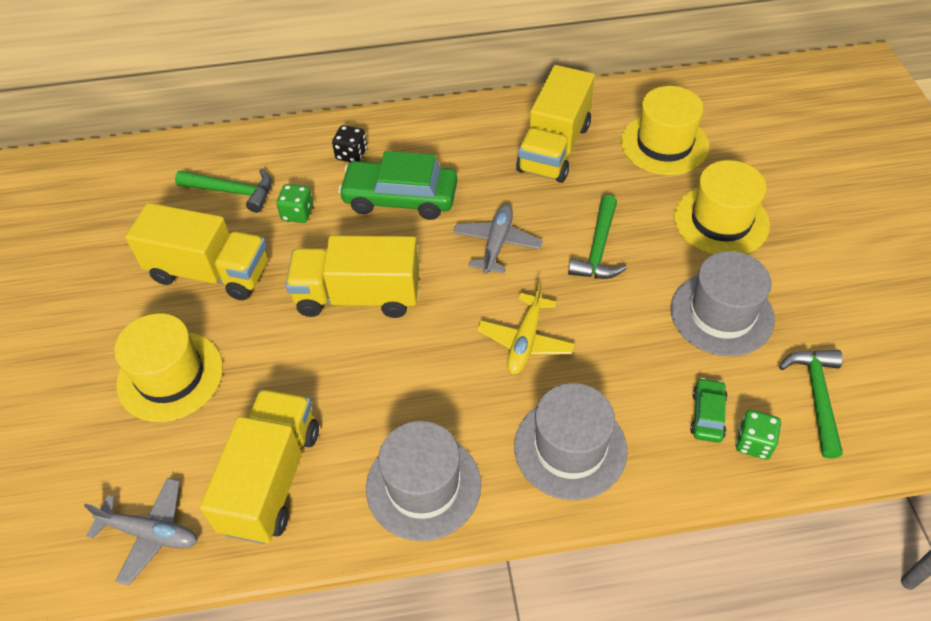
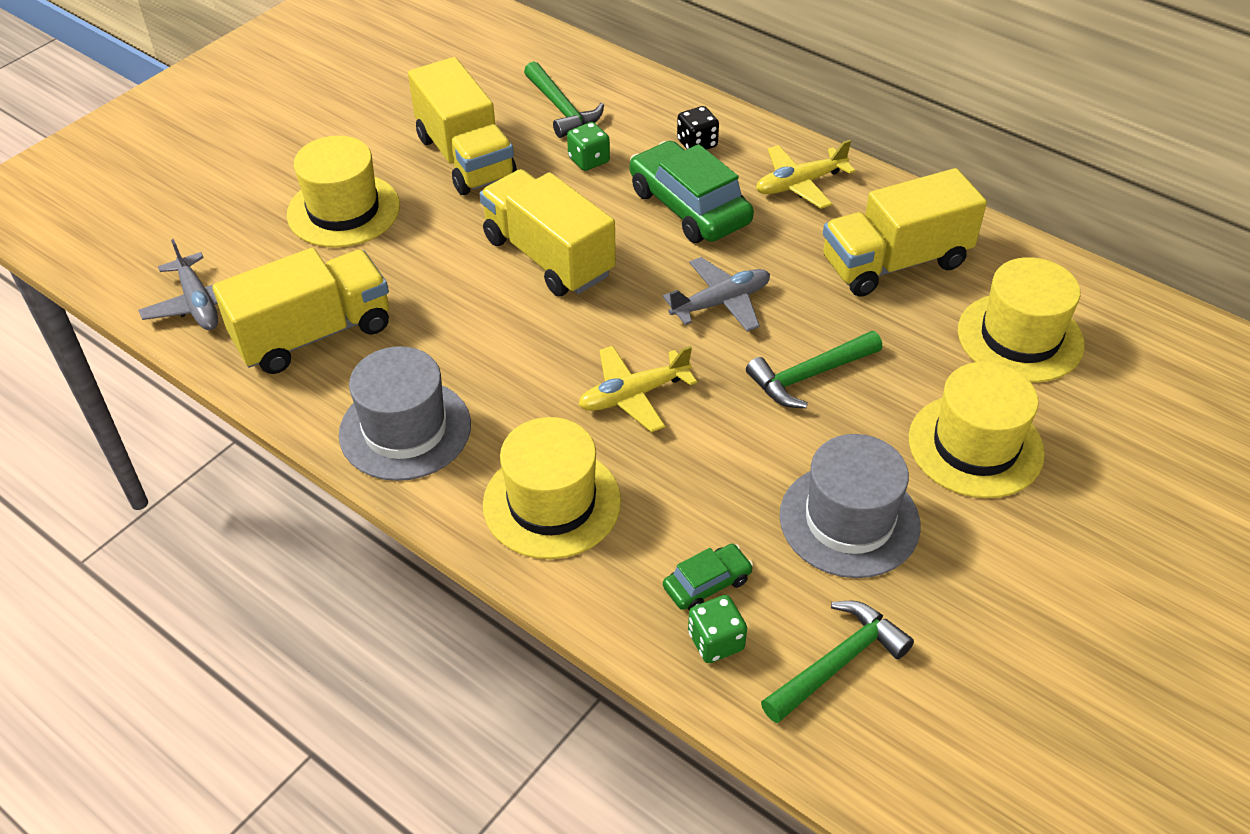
camera: 45 degrees right, 5 degrees down
(444, 137) = (800, 184): none -> yellow plane
(570, 448) = (552, 503): grey hat -> yellow hat

